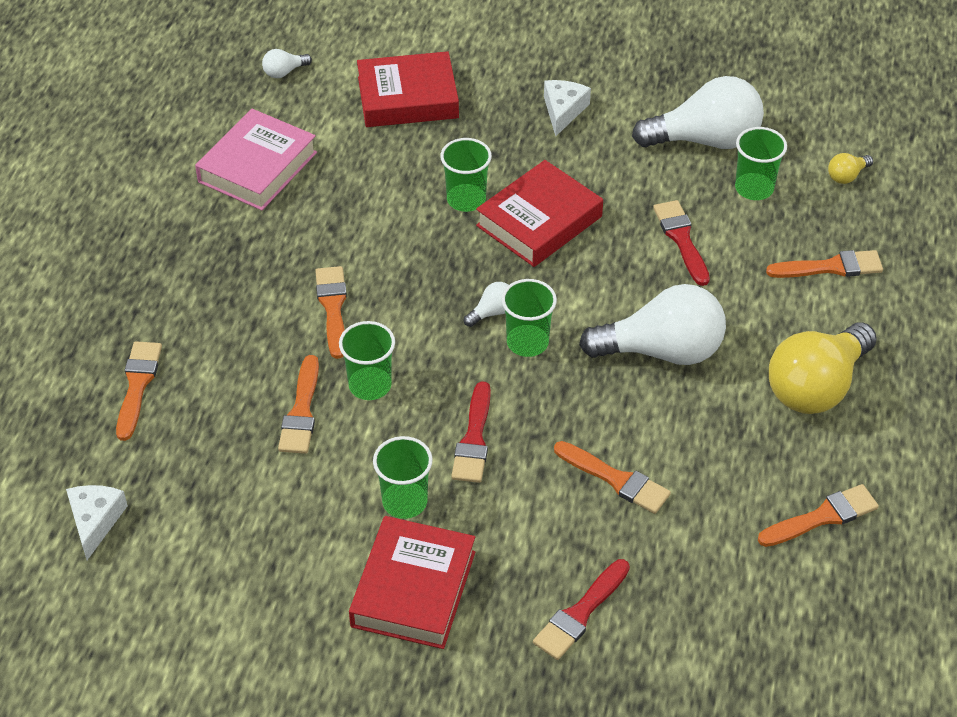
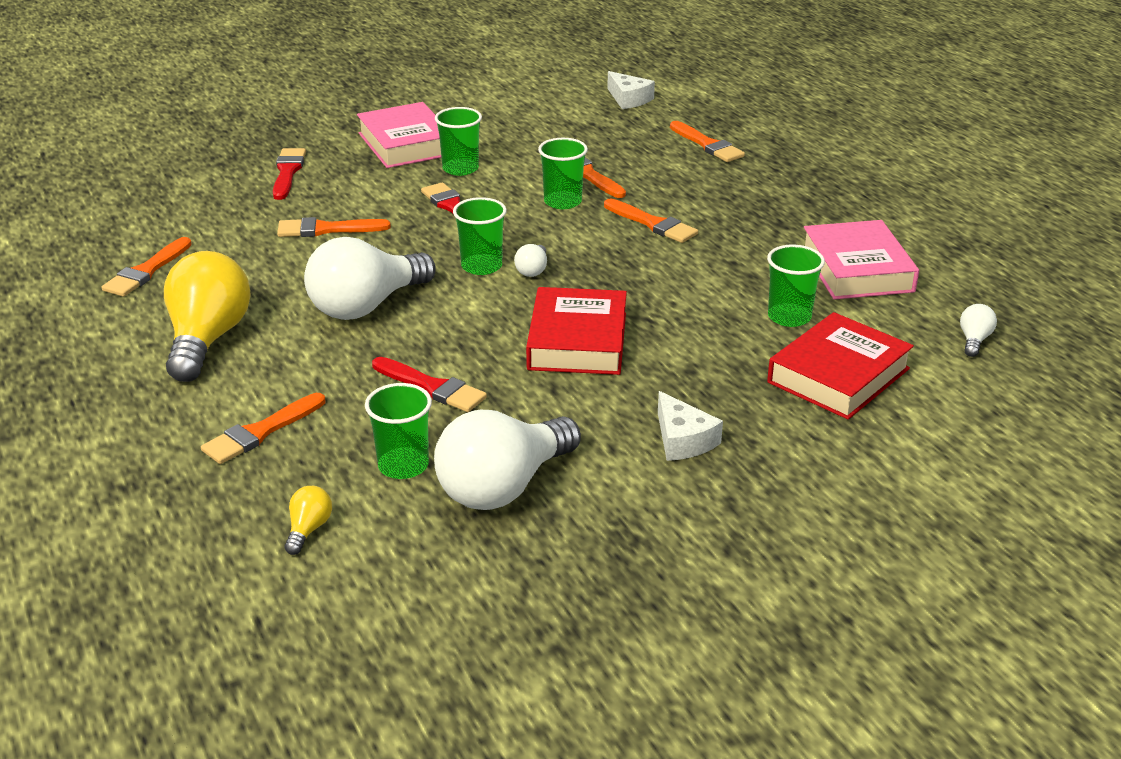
camera: 140 degrees right, 15 degrees down
(413, 589) = (406, 144): red book -> pink book
(466, 199) = (661, 327): green cup -> green cup (789, 317)

